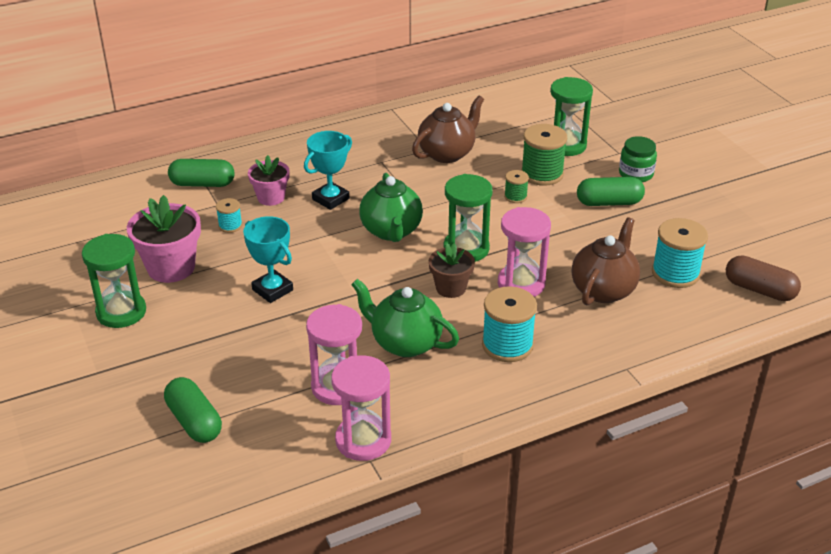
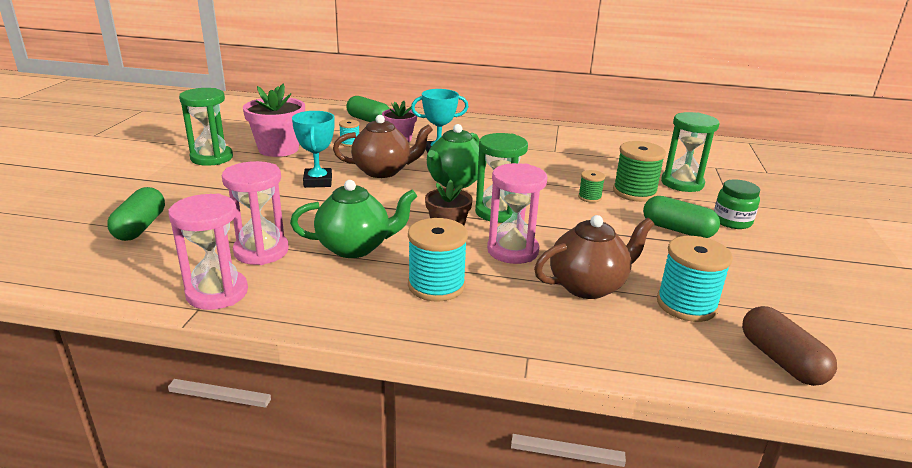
camera: 35 degrees right, 10 degrees down
(405, 343) = (355, 247): green teapot -> green teapot turned 105 degrees clockwise
(447, 153) = (567, 157): brown teapot -> brown teapot (383, 171)

